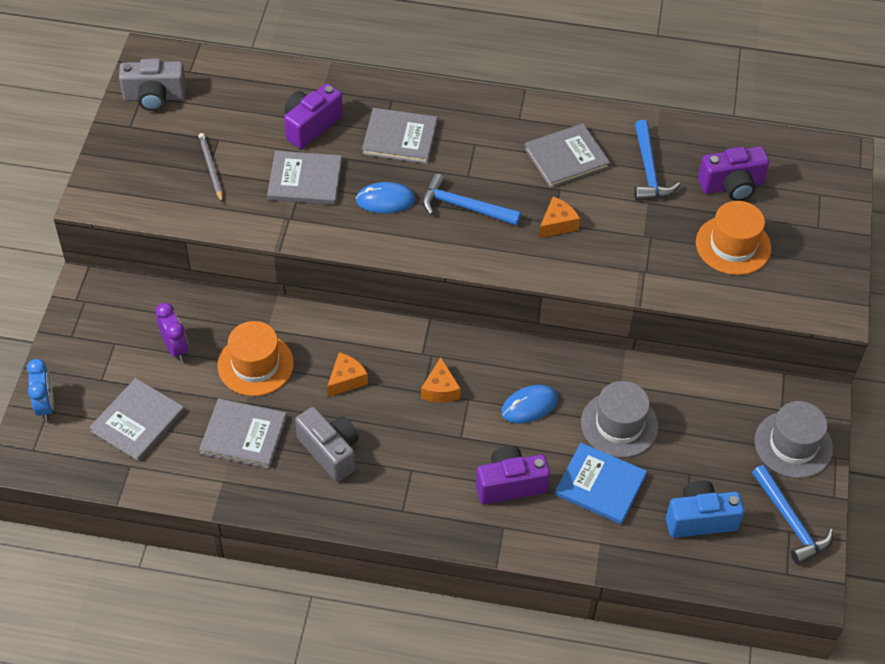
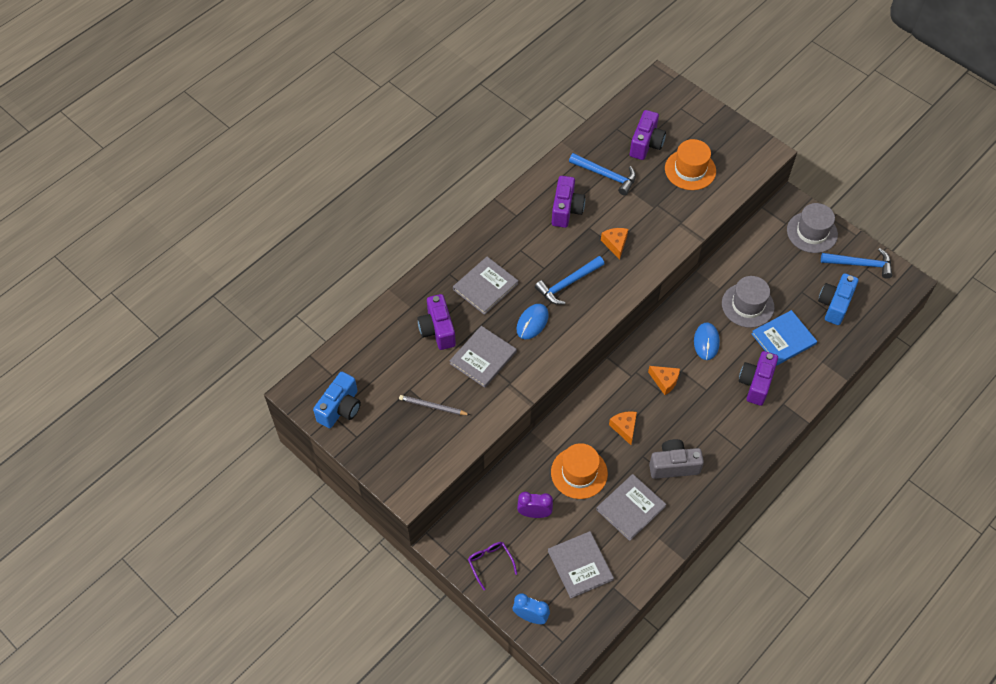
camera: 55 degrees left, 5 degrees up
(88, 338) = (490, 563): none -> purple glasses
(154, 97) = (340, 408): grey camera -> blue camera
(566, 158) = (566, 210): grey book -> purple camera

